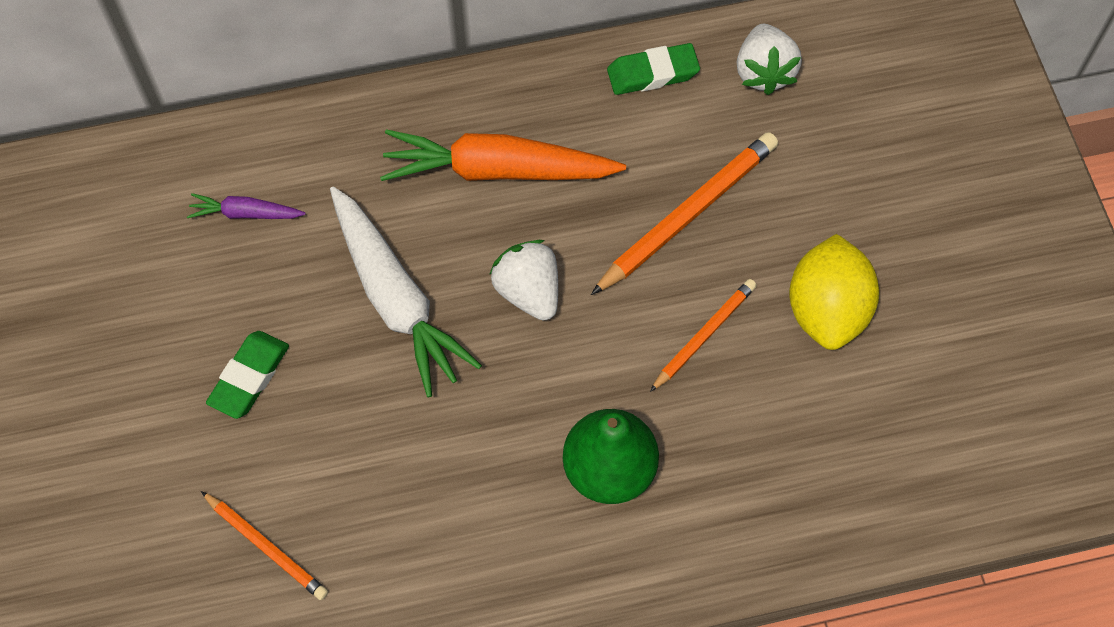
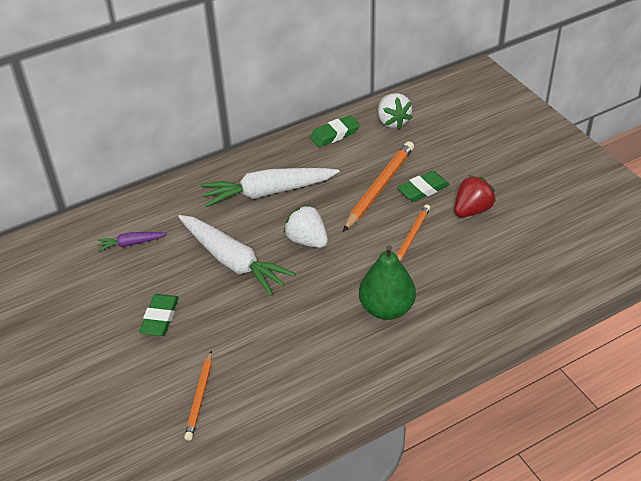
camera: 15 degrees left, 20 degrees down
(266, 547) = (200, 397): orange pencil -> orange pencil turned 75 degrees clockwise
(498, 170) = (268, 192): orange carrot -> white carrot
(760, 241) = (423, 189): none -> green eraser
(827, 310) = (472, 210): yellow lemon -> red strawberry

